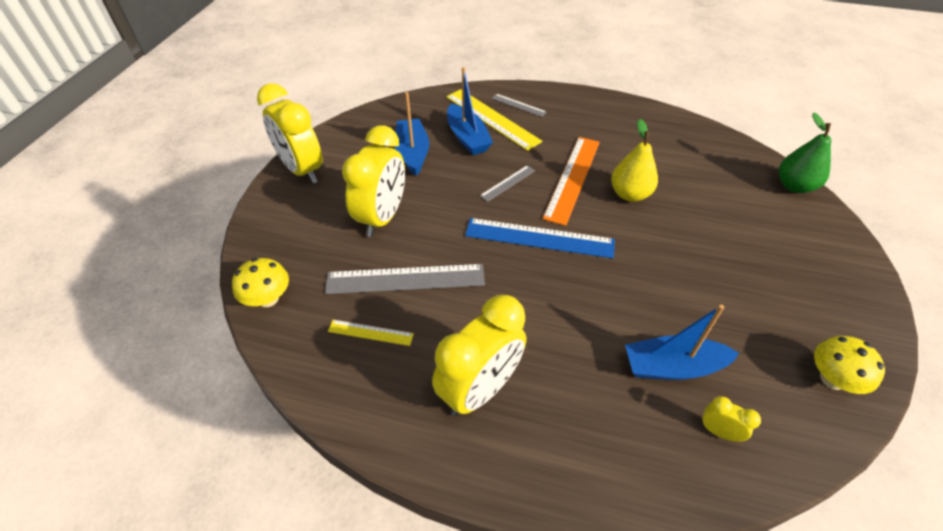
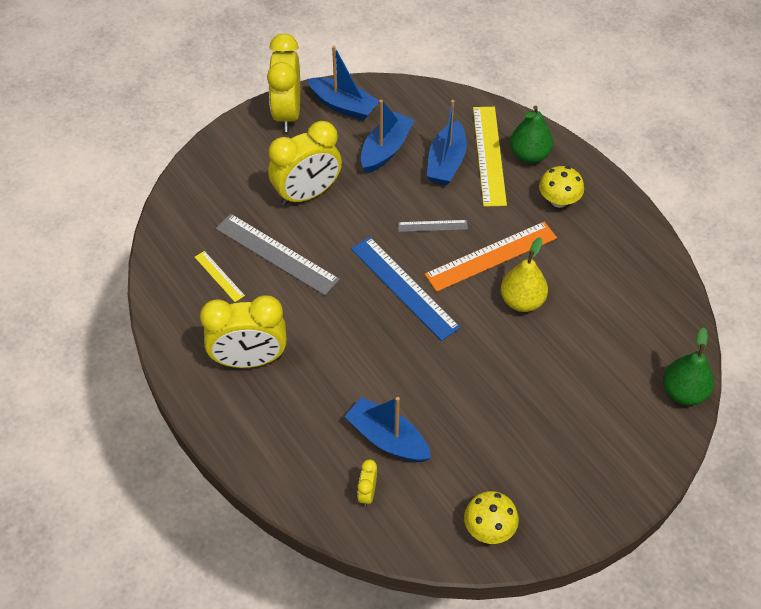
camera: 40 degrees right, 5 degrees up
(268, 298) = (178, 208): yellow mushroom -> yellow mushroom (559, 200)
(345, 142) = (343, 106): none -> blue boat
(518, 105) = (529, 155): grey ruler -> green pear
(718, 431) = (367, 493): yellow clock -> yellow clock turned 150 degrees counterclockwise

